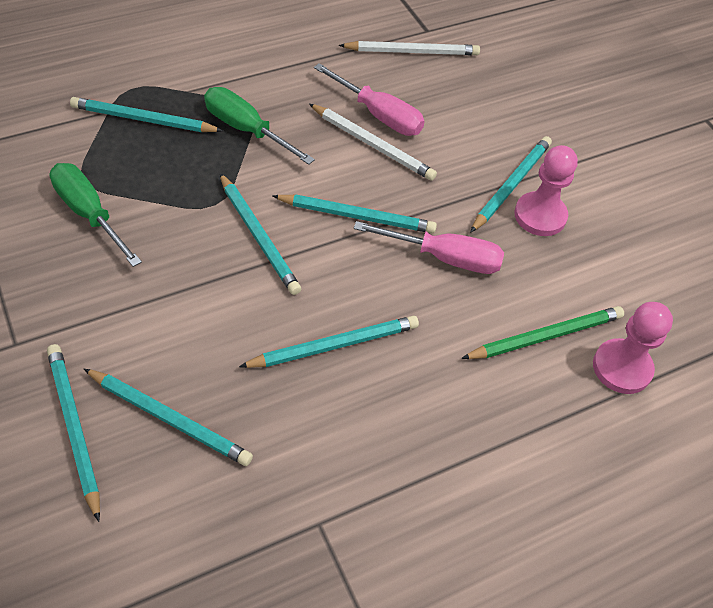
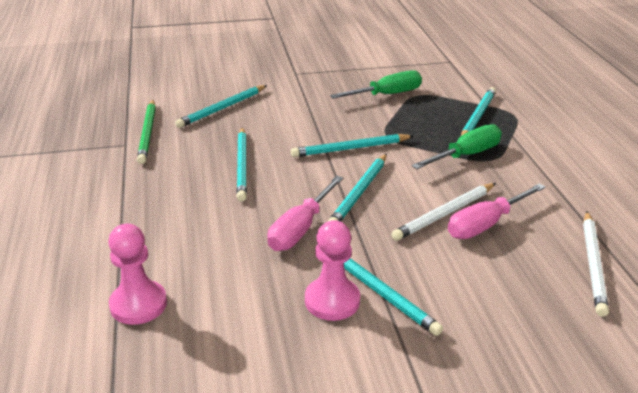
camera: 110 degrees right, 20 degrees down
(74, 428) = (233, 85): turquoise pencil -> none
(545, 336) = (196, 266): green pencil -> green pencil (148, 133)

